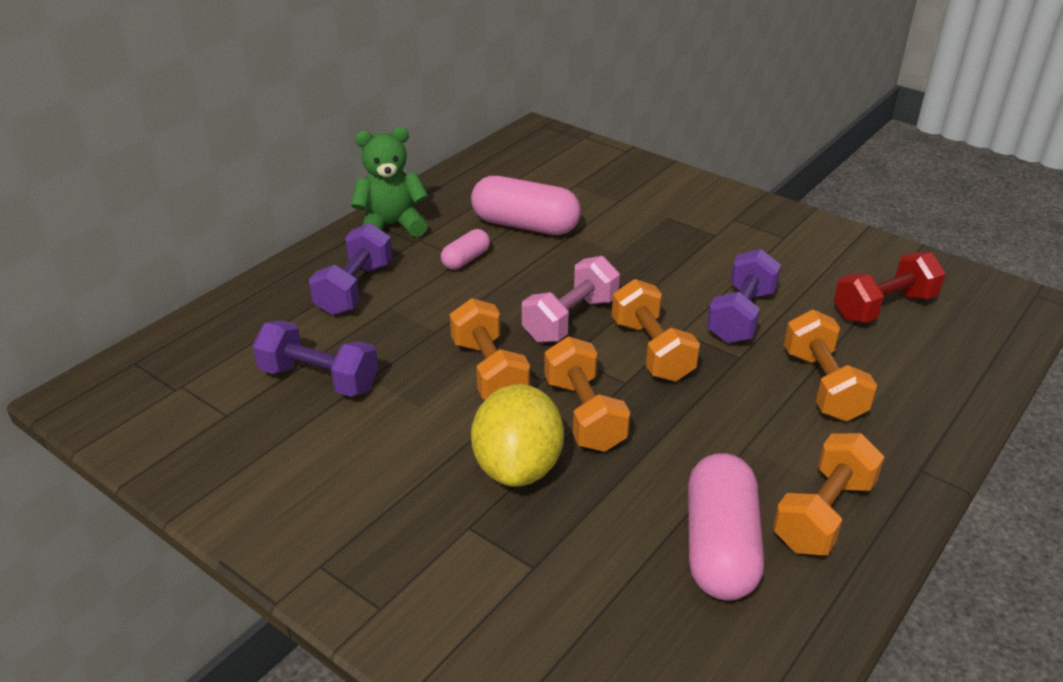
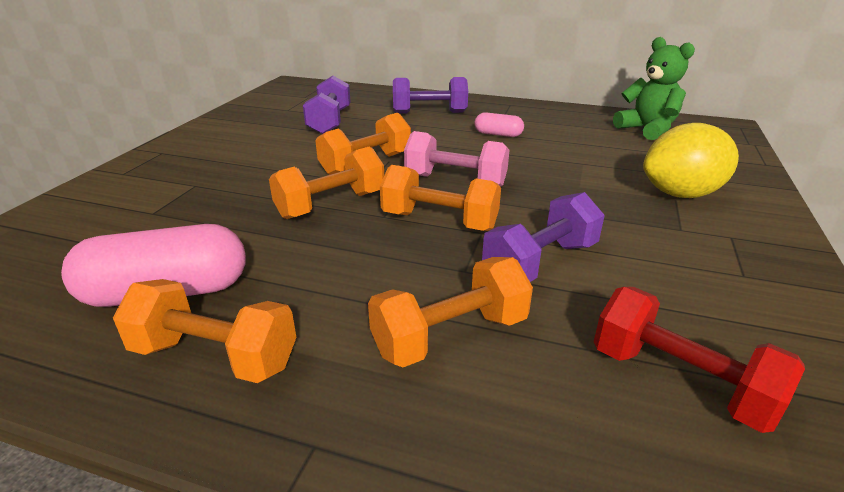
camera: 70 degrees right, 5 degrees down
(391, 226) = (513, 108): green teddy bear -> green teddy bear (647, 129)
(518, 467) = (259, 190): yellow lemon -> yellow lemon (681, 194)
(525, 225) = (571, 145): pink capsule -> none
(652, 350) = (439, 221): orange dumbbell -> orange dumbbell turned 60 degrees clockwise
(741, 316) = (540, 262): purple dumbbell -> purple dumbbell turned 45 degrees counterclockwise

